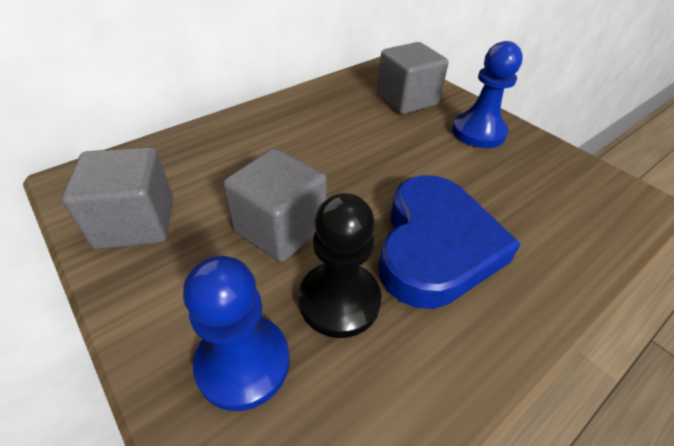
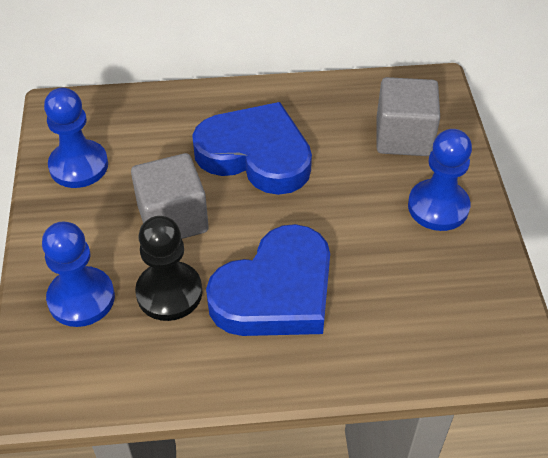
camera: 35 degrees right, 5 degrees up
(136, 223) = (79, 166): grey cube -> blue pawn
(309, 149) = (255, 155): none -> blue heart

